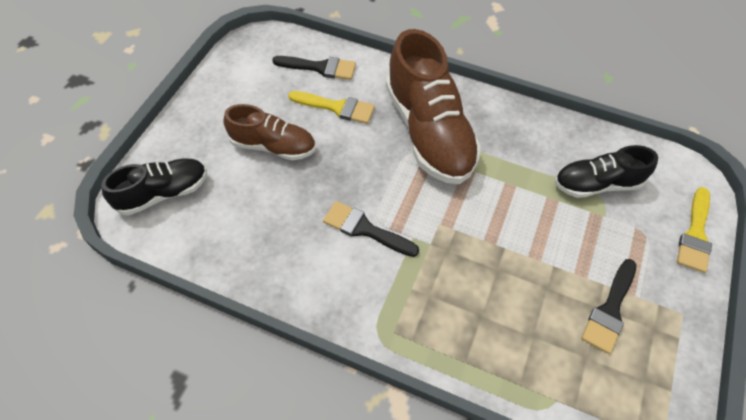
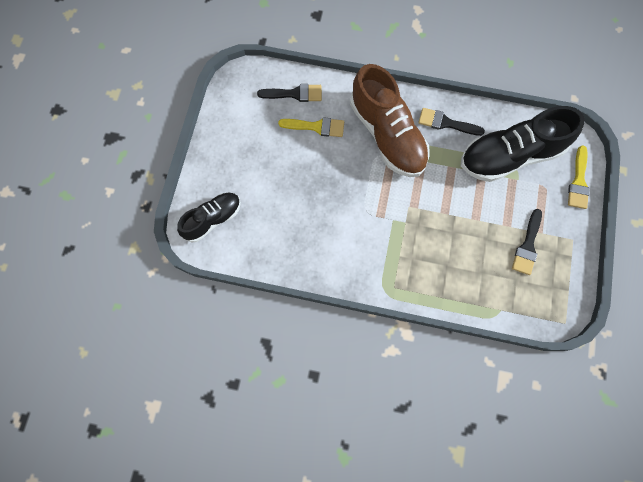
camera: 10 degrees left, 15 degrees up
(273, 146) = (279, 167): brown shoe -> none
(365, 229) = (360, 220): black brush -> black brush (446, 123)
(597, 184) = (510, 155): black shoe -> black shoe, size x1.73

